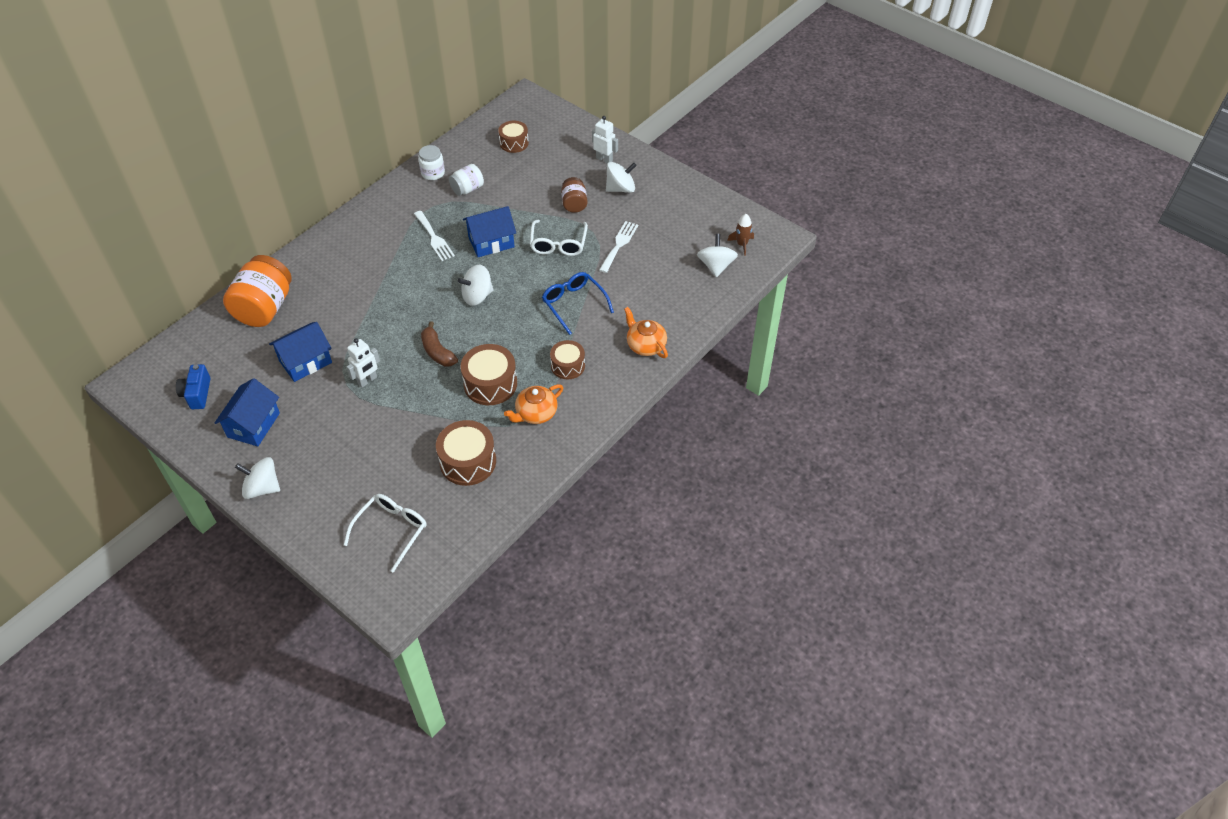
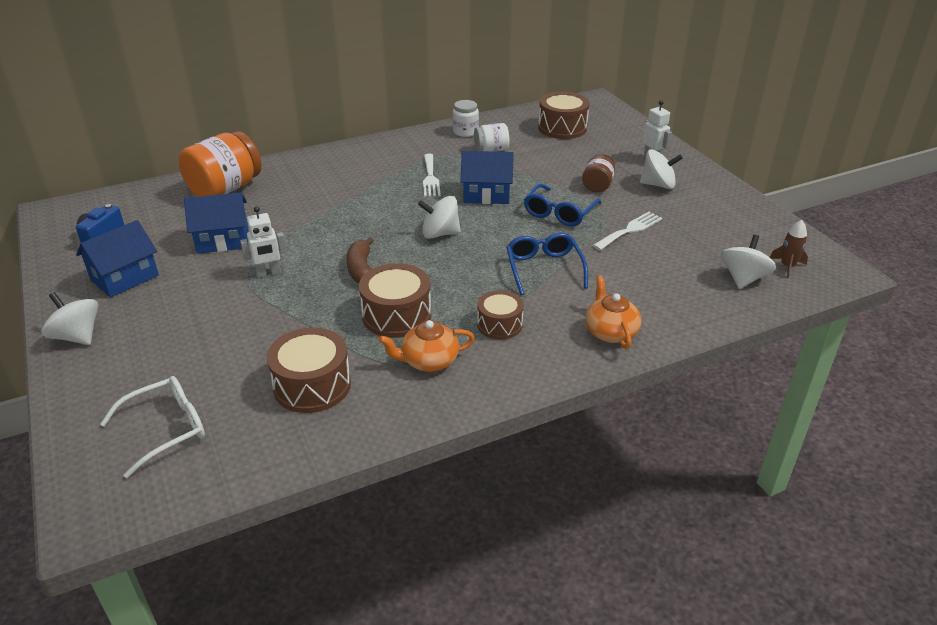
camera: 25 degrees right, 15 degrees down
(514, 143) = (562, 128): brown drum -> brown drum, size x1.54
(558, 244) = (559, 213): white glasses -> blue glasses

